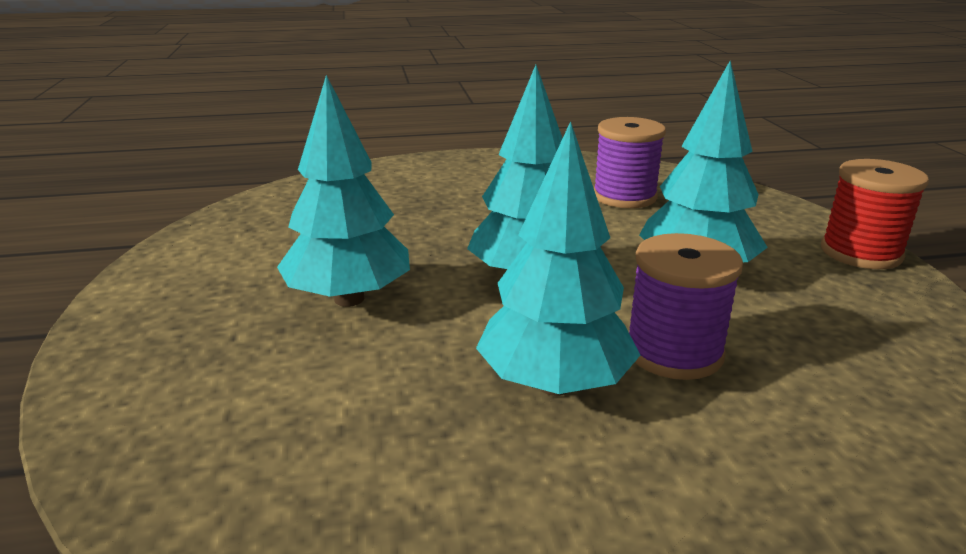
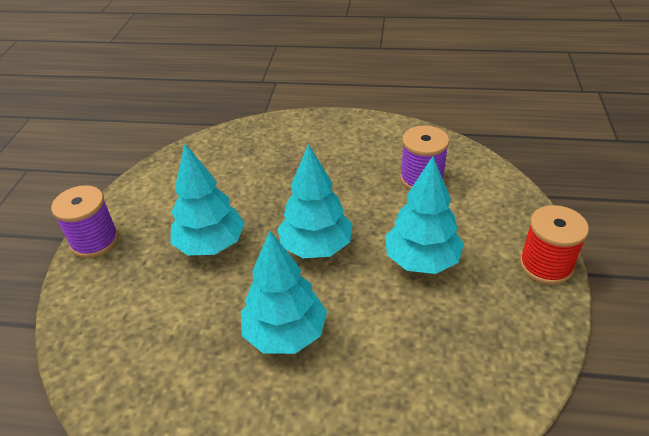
camera: 20 degrees right, 15 degrees up
(674, 352) = (363, 325): purple spool -> purple spool (95, 241)

